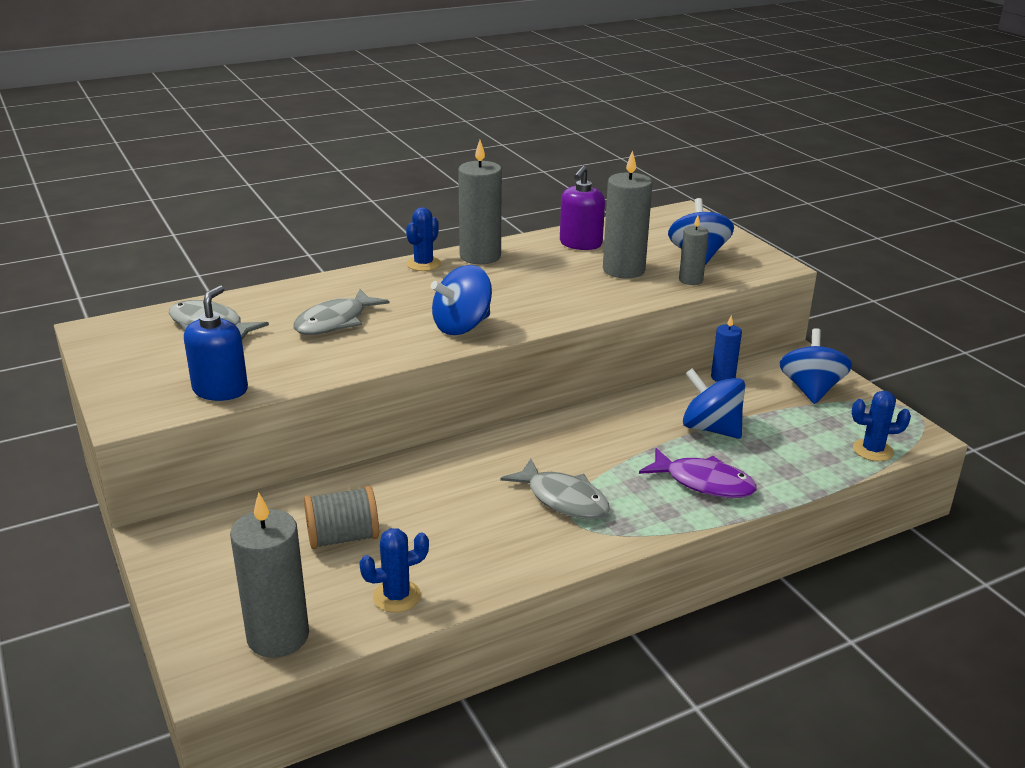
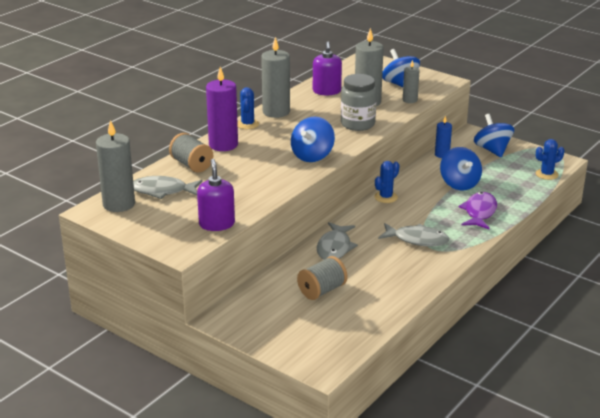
camera: 25 degrees left, 0 degrees up
(220, 390) = (217, 224): blue soap dispenser -> purple soap dispenser
(278, 636) = (339, 344): grey candle -> grey candle (119, 204)
(288, 300) = (191, 165): none -> grey spool
(335, 322) = (236, 170): grey fish -> grey fish (335, 248)
(360, 283) = (223, 145): none -> purple candle
(396, 596) = (379, 308): blue cactus -> blue cactus (386, 197)
(576, 297) = (357, 124): none -> grey jar
(704, 482) = (479, 212): purple fish -> purple fish turned 75 degrees counterclockwise
(711, 428) = (459, 184): blue spinning top -> blue spinning top turned 120 degrees counterclockwise

